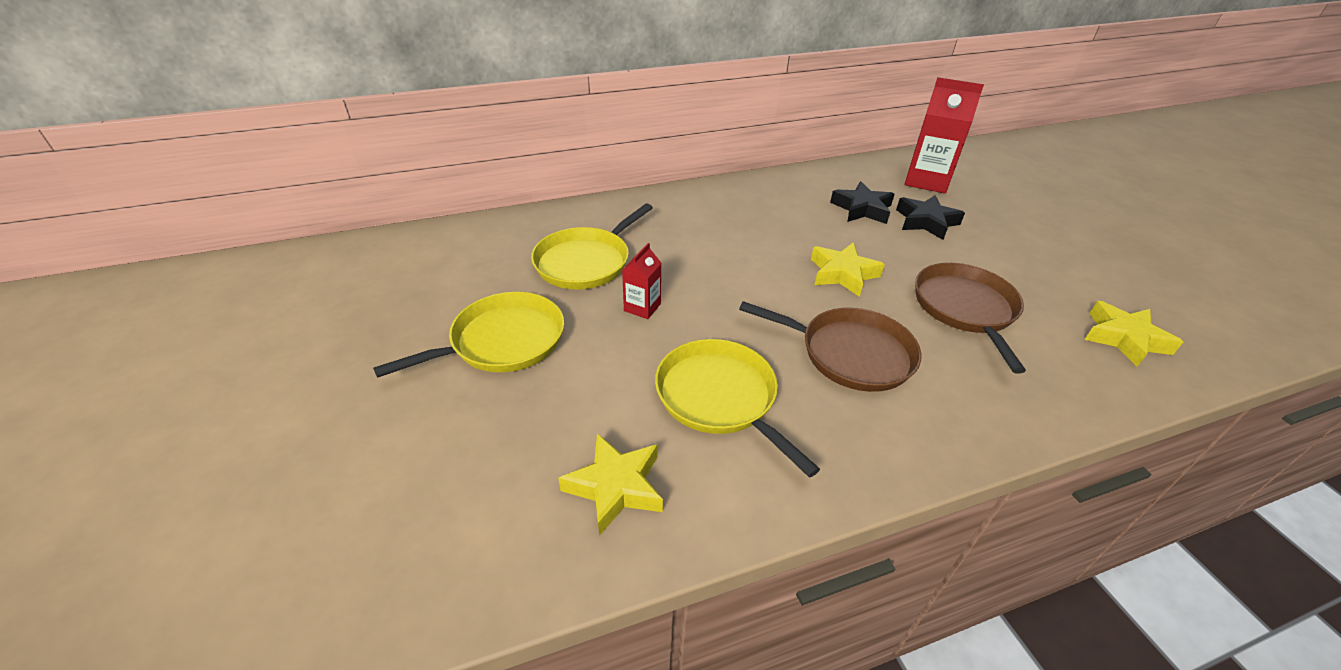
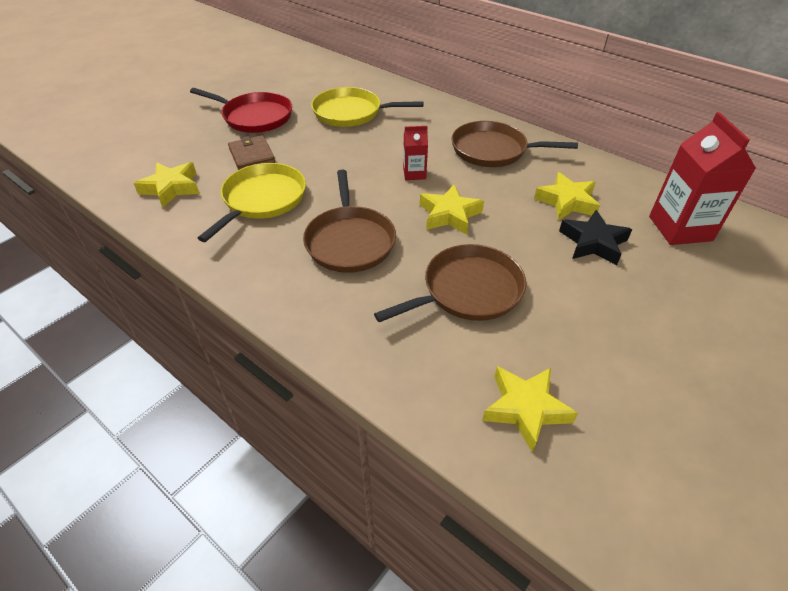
camera: 60 degrees right, 5 degrees up
(502, 341) = (254, 117): yellow pan -> red pan
(604, 375) = (252, 156): none -> brown wallet
(642, 307) = (324, 146): red carton -> red carton (414, 173)
(751, 209) = (493, 150): none -> brown pan
(862, 209) = (567, 202): black star -> yellow star

